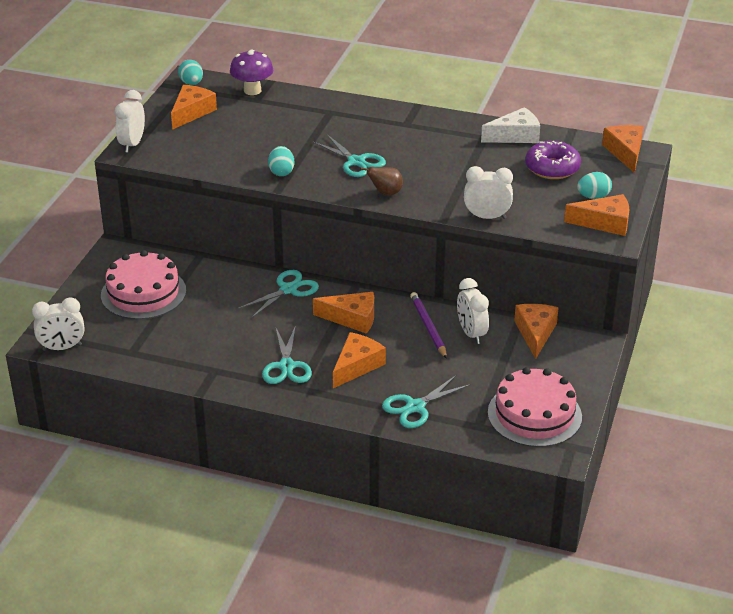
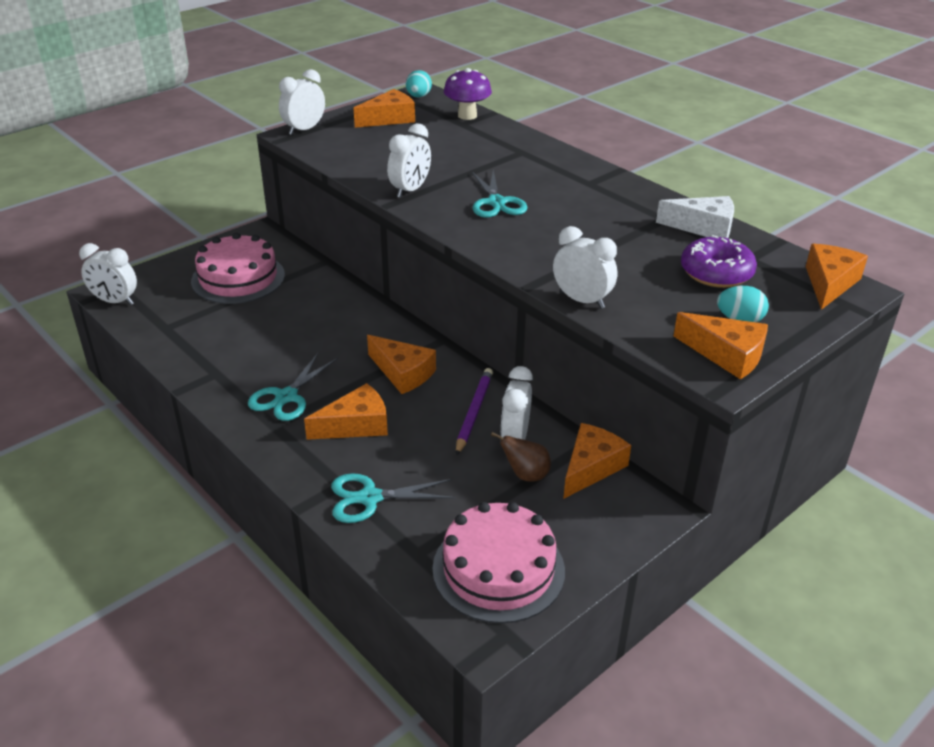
camera: 30 degrees right, 0 degrees up
(281, 172) = (410, 190): turquoise egg -> white clock
(288, 289) = (370, 321): turquoise scissors -> none
(385, 193) = (493, 241): brown pear -> brown pear (525, 475)

